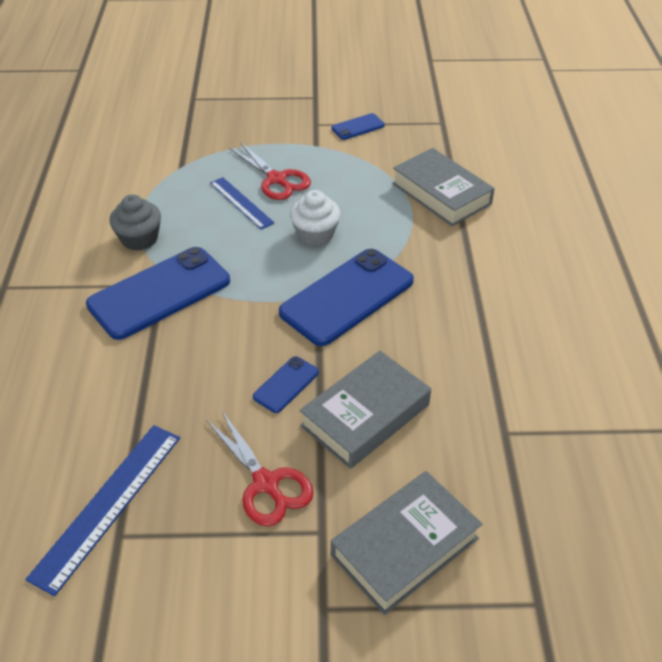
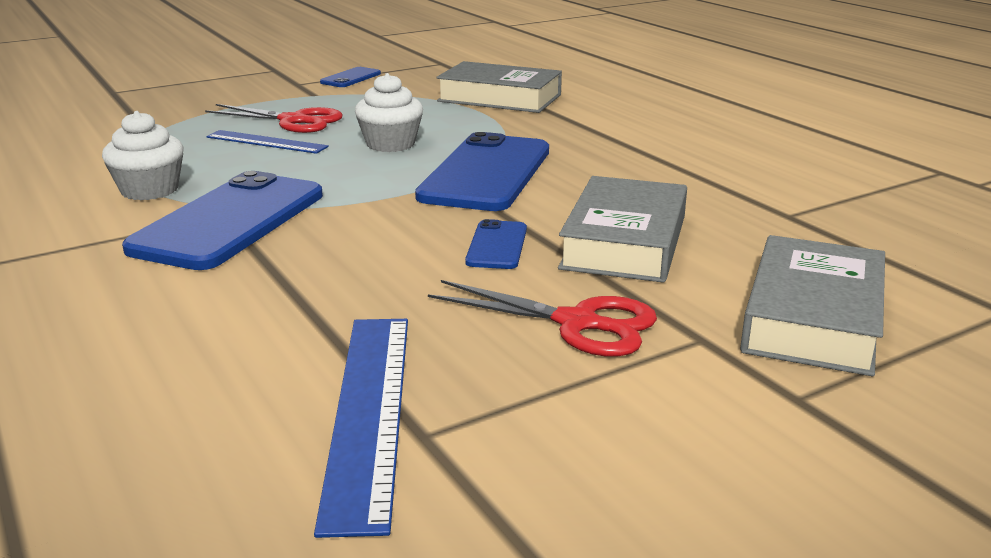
camera: 30 degrees left, 20 degrees down
(139, 239) = (149, 190): grey cupcake -> white cupcake

